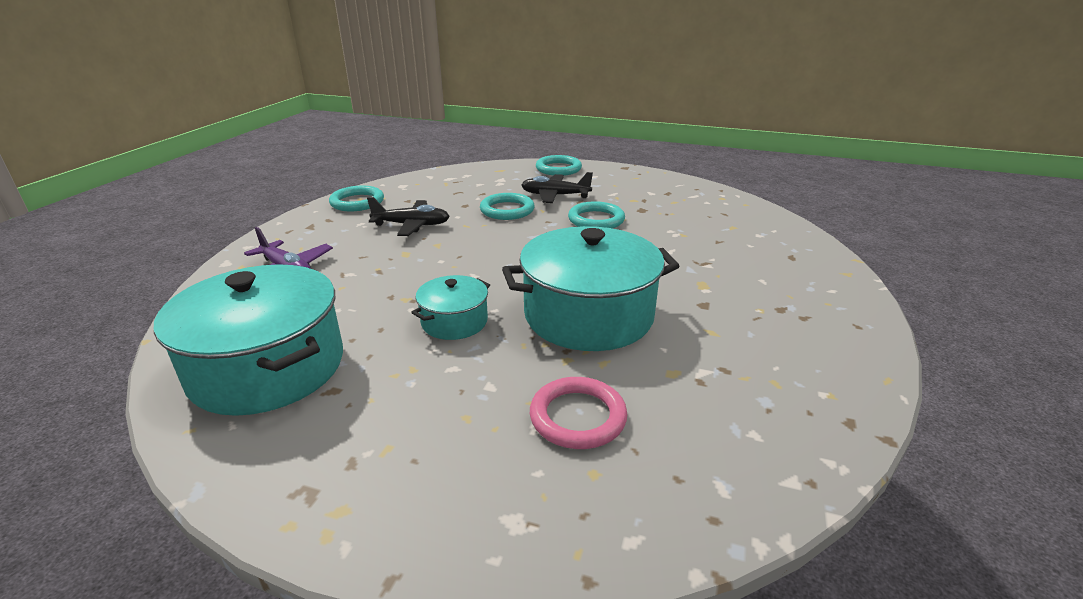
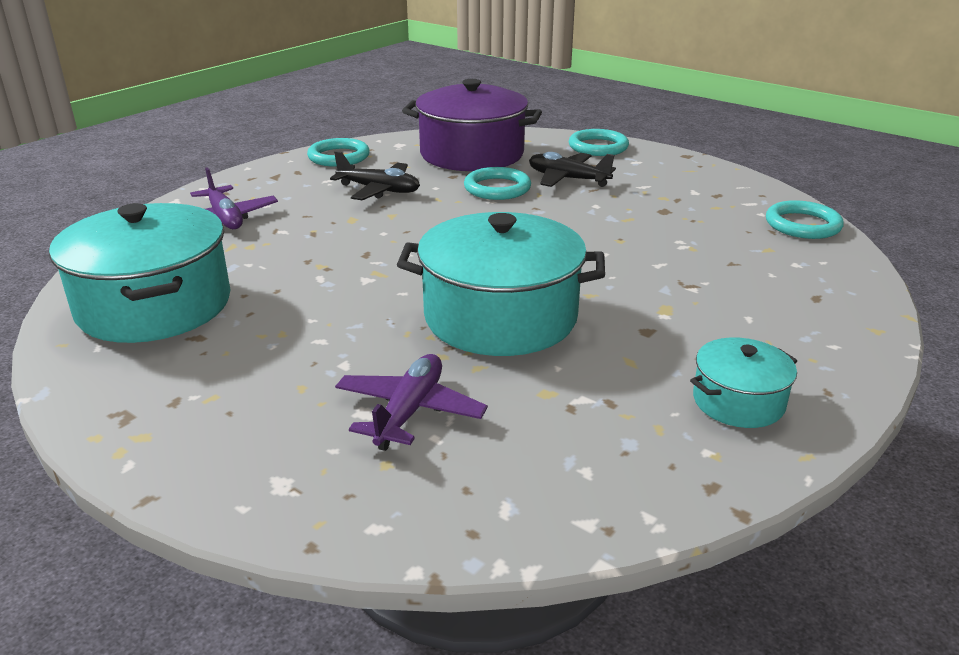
camera: 20 degrees right, 0 degrees up
(454, 322) = (353, 297): turquoise pot -> turquoise pot (738, 401)
(467, 186) = (472, 154): none -> purple pot
(577, 417) = (409, 411): pink ring -> purple plane
(596, 220) = (595, 214): turquoise ring -> turquoise ring (802, 225)

